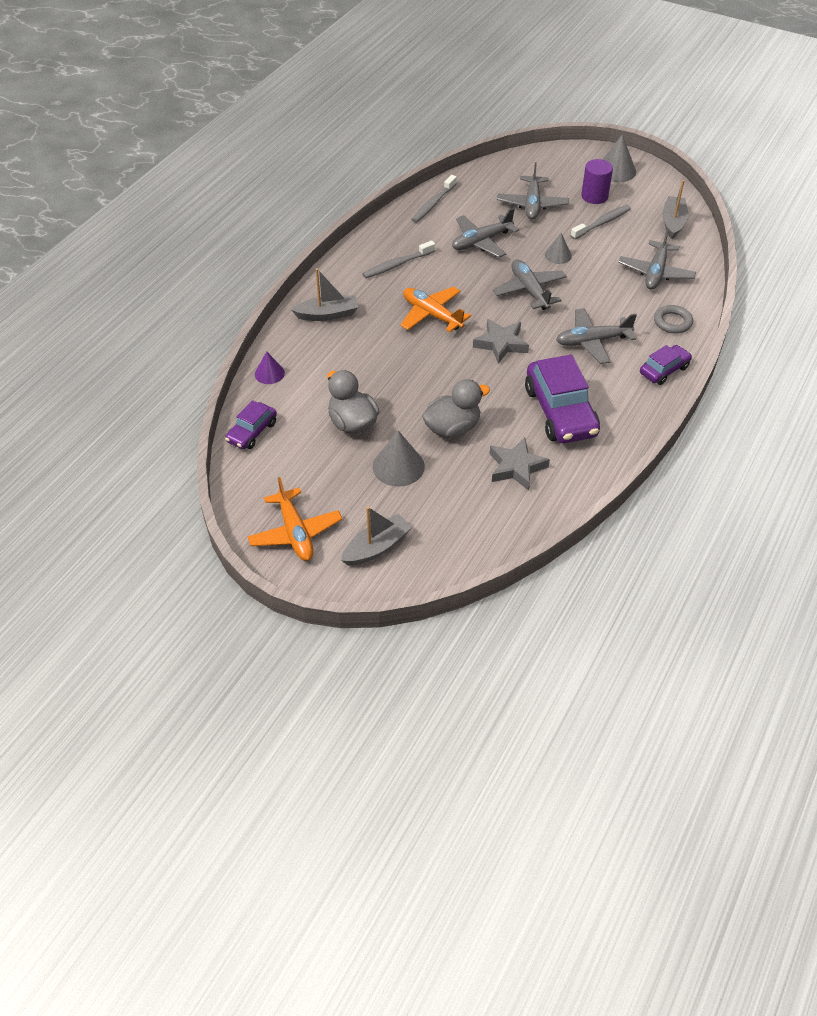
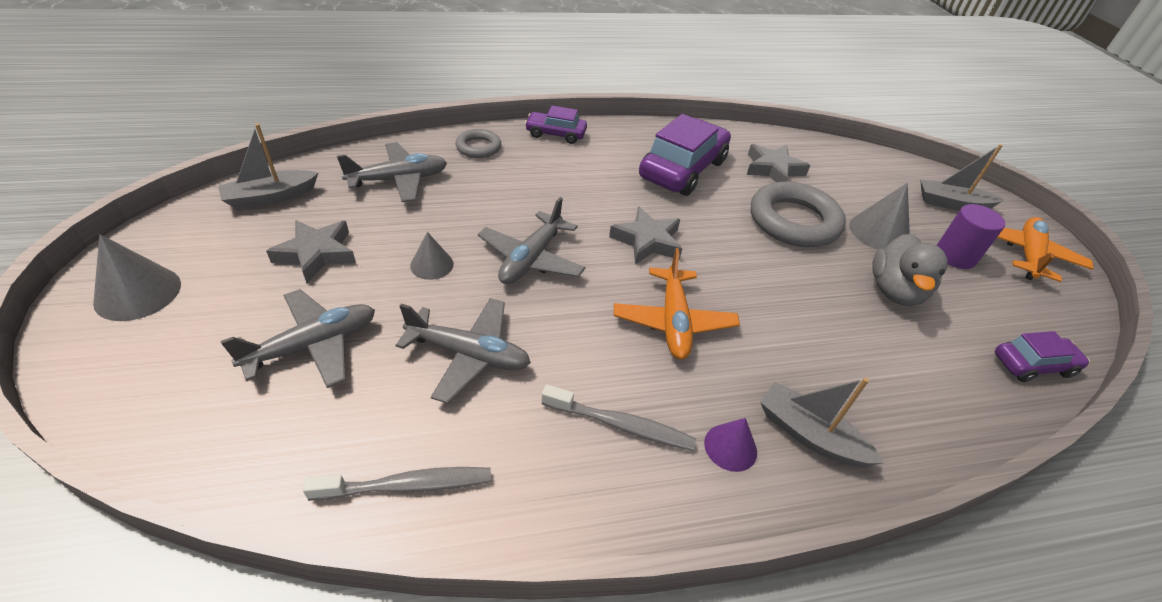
camera: 135 degrees left, 5 degrees down
(269, 373) = (965, 417): purple cone -> purple cone (730, 447)
(452, 428) = (793, 221): grey duck -> grey ring
(592, 341) = (566, 183): grey plane -> none
(594, 196) = (241, 287): purple cylinder -> purple cylinder (955, 256)
(602, 223) = (317, 254): grey toothbrush -> grey star

